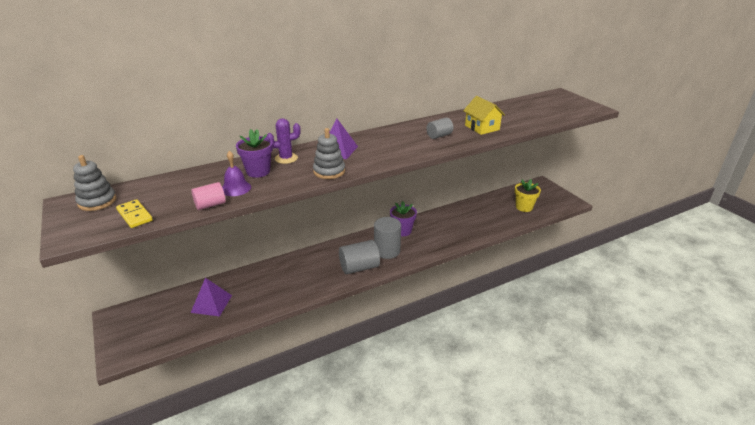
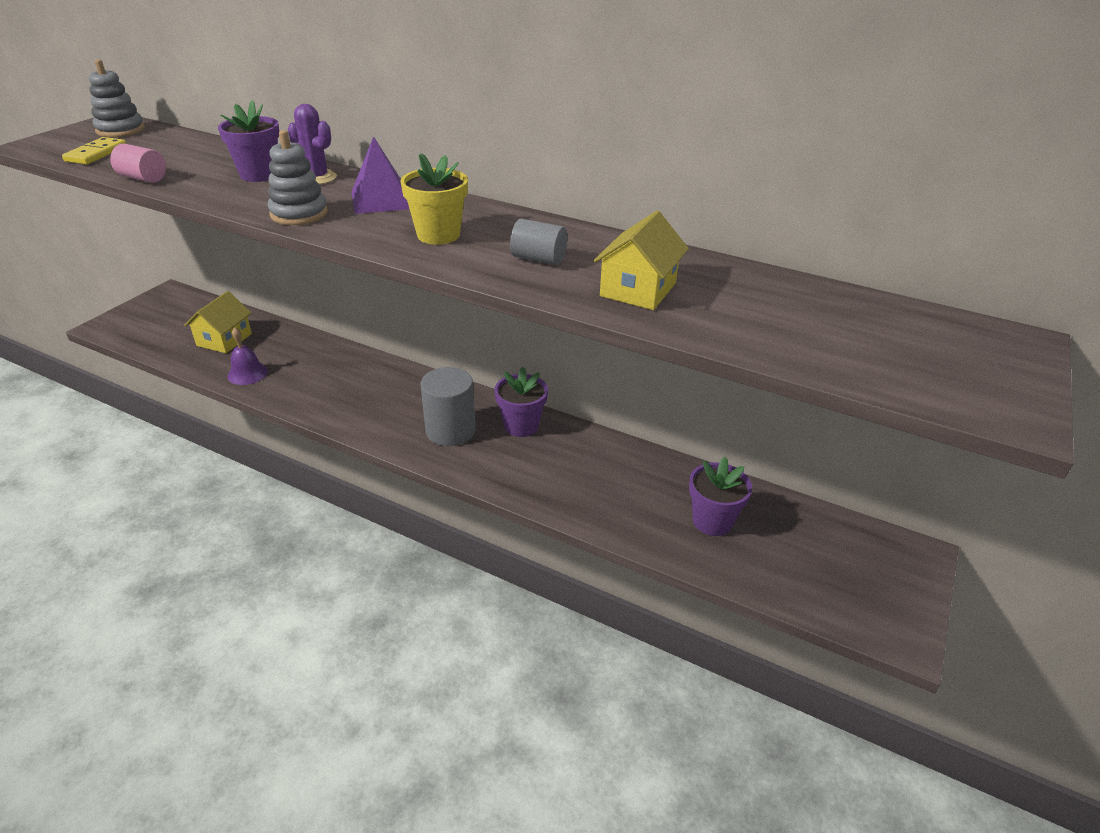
camera: 55 degrees right, 5 degrees up
(211, 303) = (224, 339): purple pyramid -> yellow house
(236, 188) = (199, 177): purple bell -> purple bell (247, 373)
(359, 267) = (384, 420): grey cylinder -> none
(498, 212) = (712, 521): none -> purple flower pot
(524, 207) = (776, 555): yellow flower pot -> yellow flower pot (438, 235)

